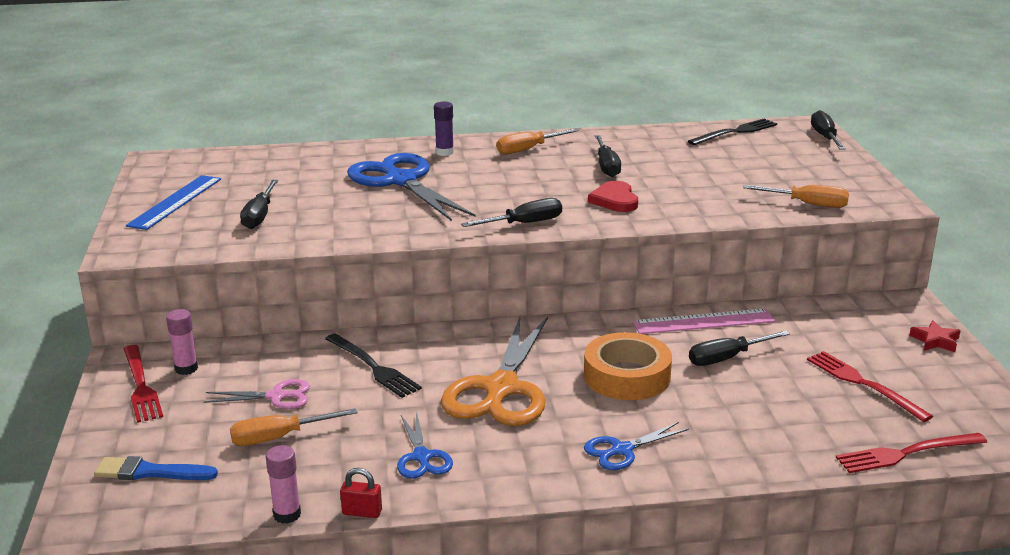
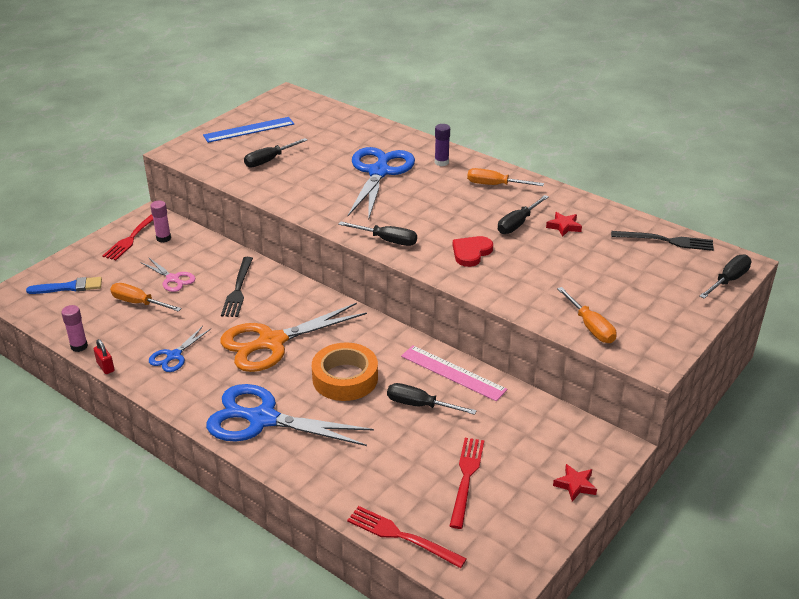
camera: 45 degrees right, 10 degrees up
(151, 472) = (69, 287): blue brush -> blue brush turned 120 degrees clockwise
(622, 450) = (263, 419): blue scissors -> blue scissors, size x2.03
(645, 153) = (564, 226): none -> red star

